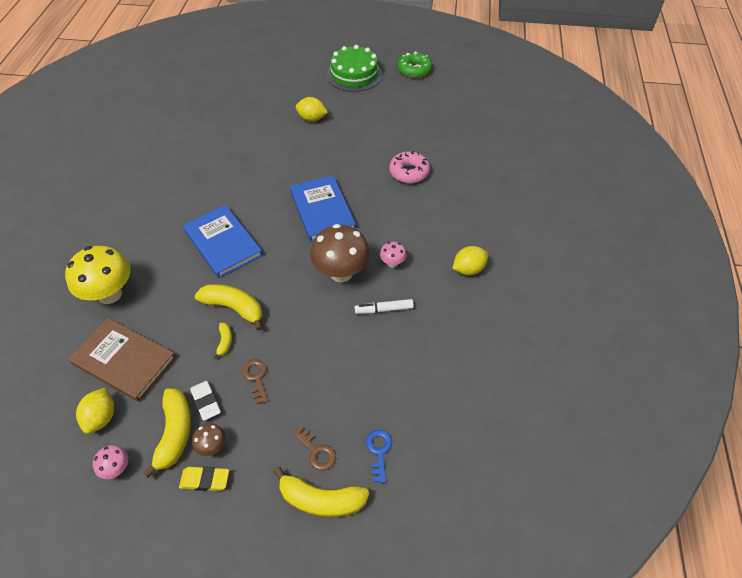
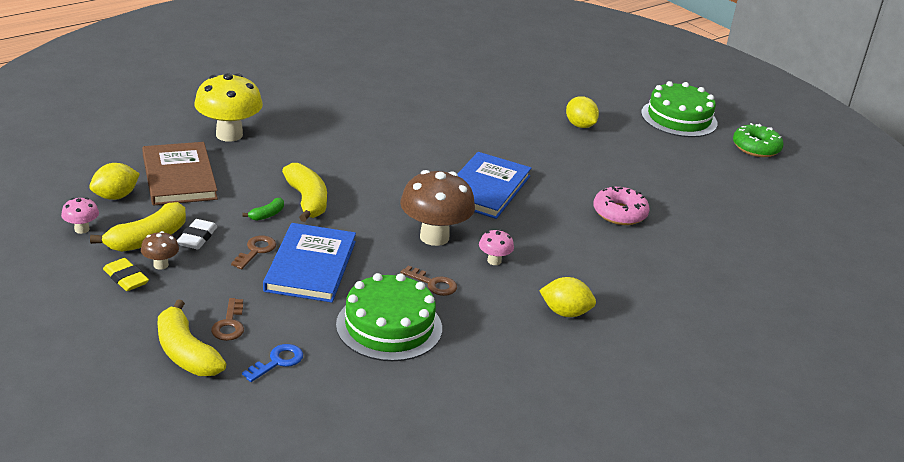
camera: 40 degrees right, 20 degrees down
(223, 243) = (363, 158): blue book -> blue book (311, 266)
(224, 342) = (267, 215): yellow banana -> green banana
(384, 309) = (433, 284): white marker -> brown key
(401, 364) = (389, 326): none -> green cake

